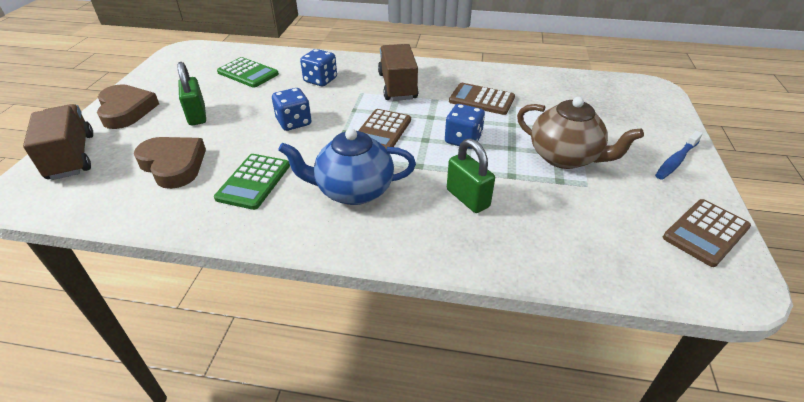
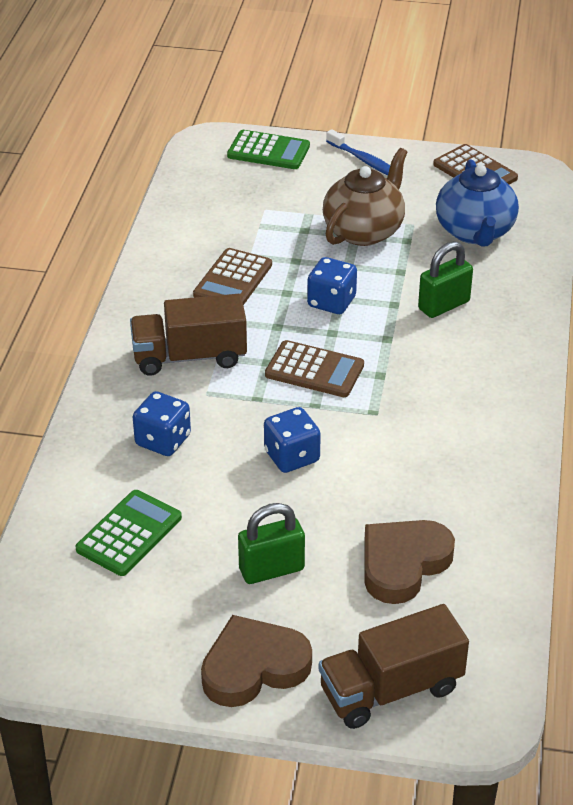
camera: 90 degrees left, 0 degrees up
(254, 182) = (431, 476): green calculator -> green calculator (268, 151)
(353, 191) = (440, 390): blue teapot -> blue teapot (475, 232)

